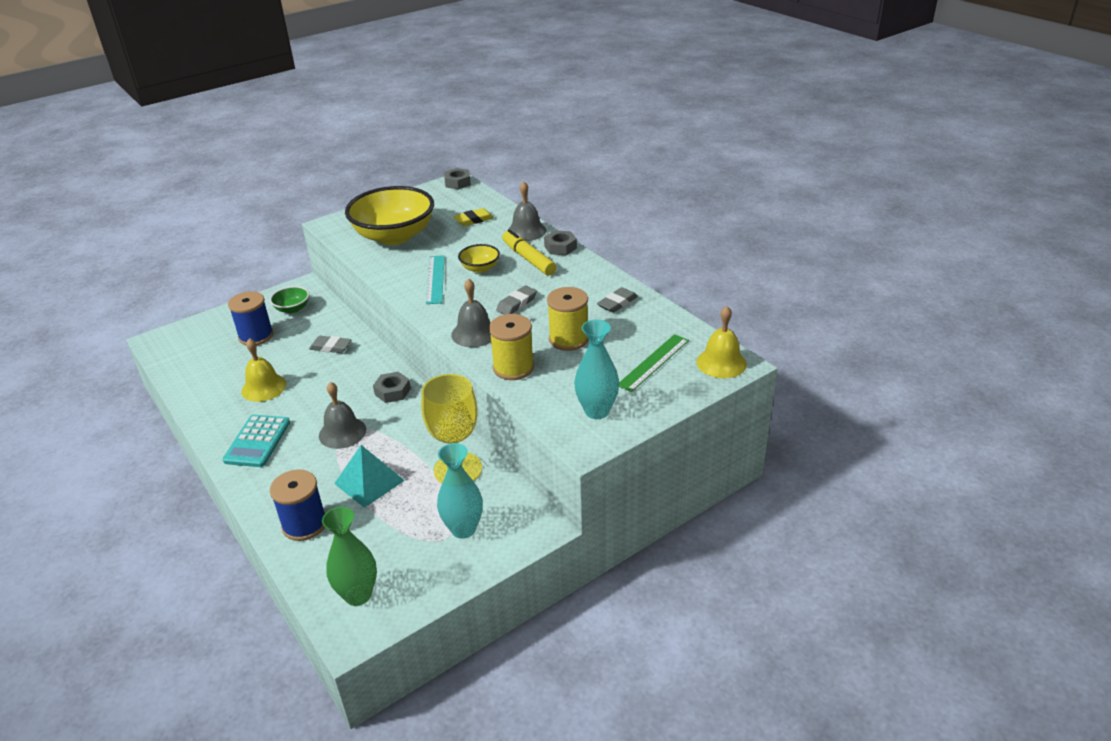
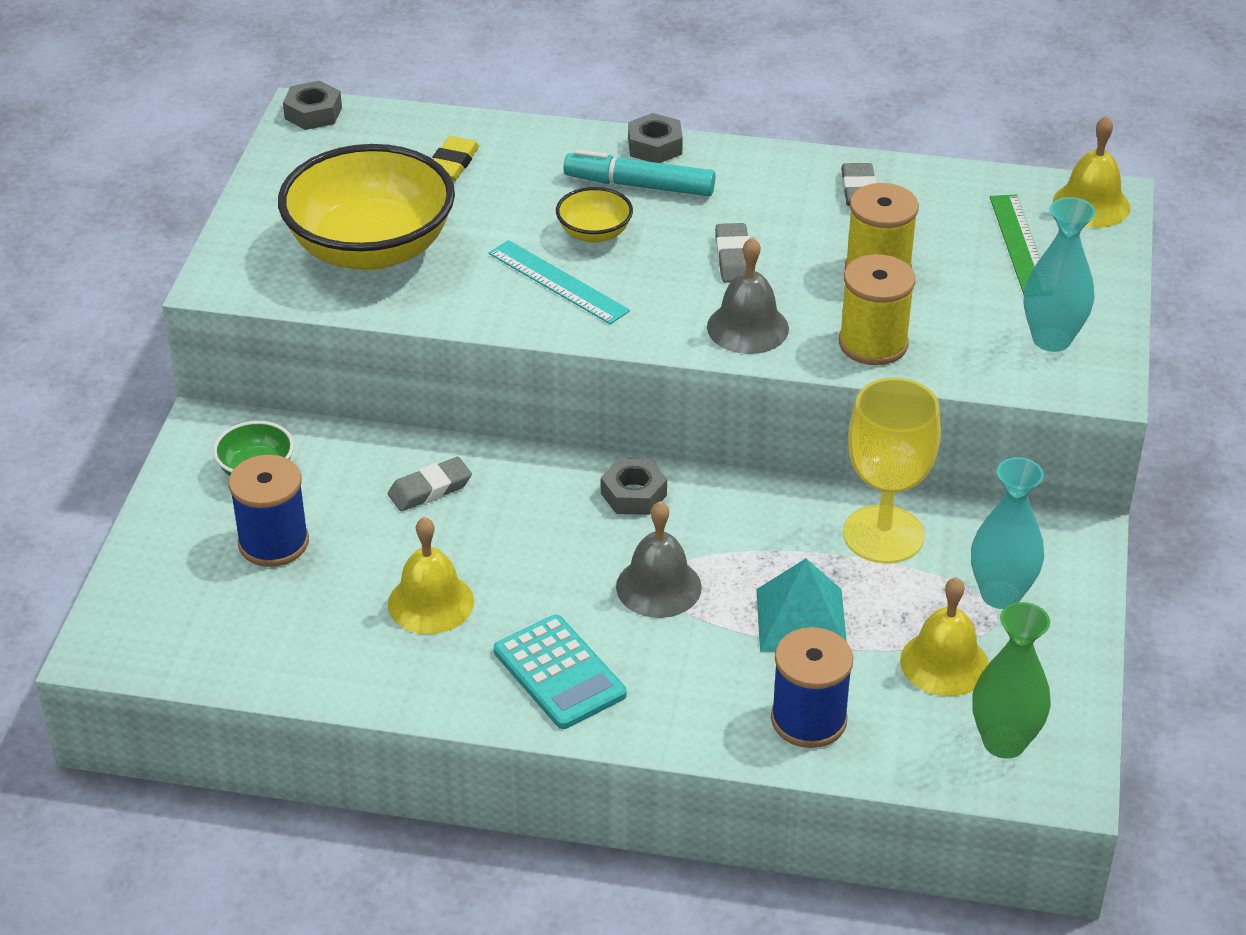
camera: 45 degrees left, 5 degrees up
(392, 541) = (944, 663): none -> yellow bell
(526, 231) = (564, 144): grey bell -> none
(528, 259) = (640, 186): yellow marker -> turquoise marker

